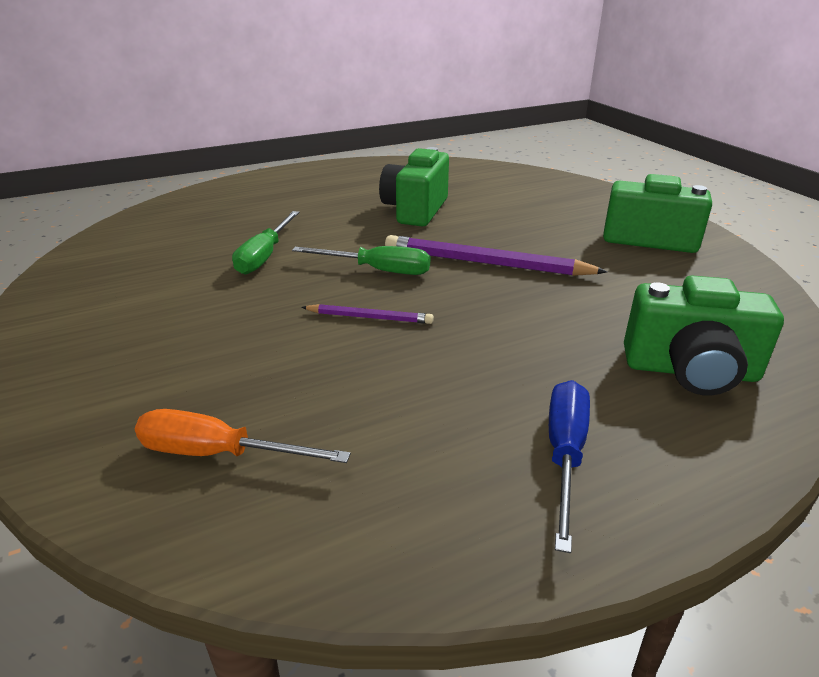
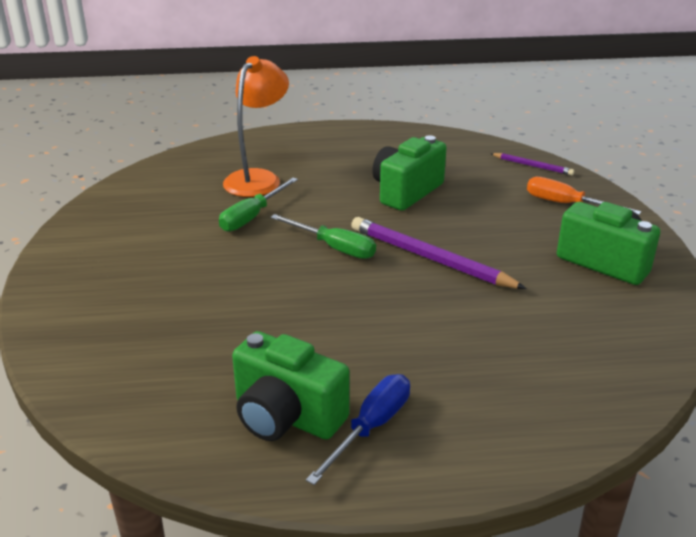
camera: 20 degrees right, 0 degrees up
(219, 453) = (142, 368): orange screwdriver -> orange screwdriver (566, 204)
(249, 220) = (258, 178): none -> orange lamp
(369, 317) = (301, 289): purple pencil -> purple pencil (532, 166)
(690, 371) = (525, 391): green camera -> green camera (286, 416)

